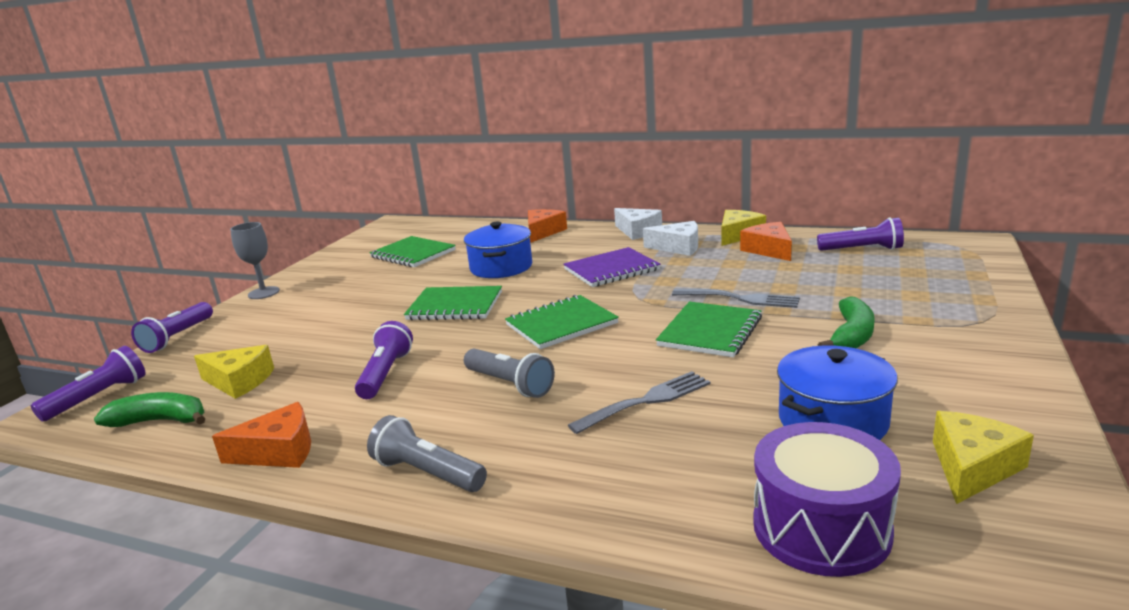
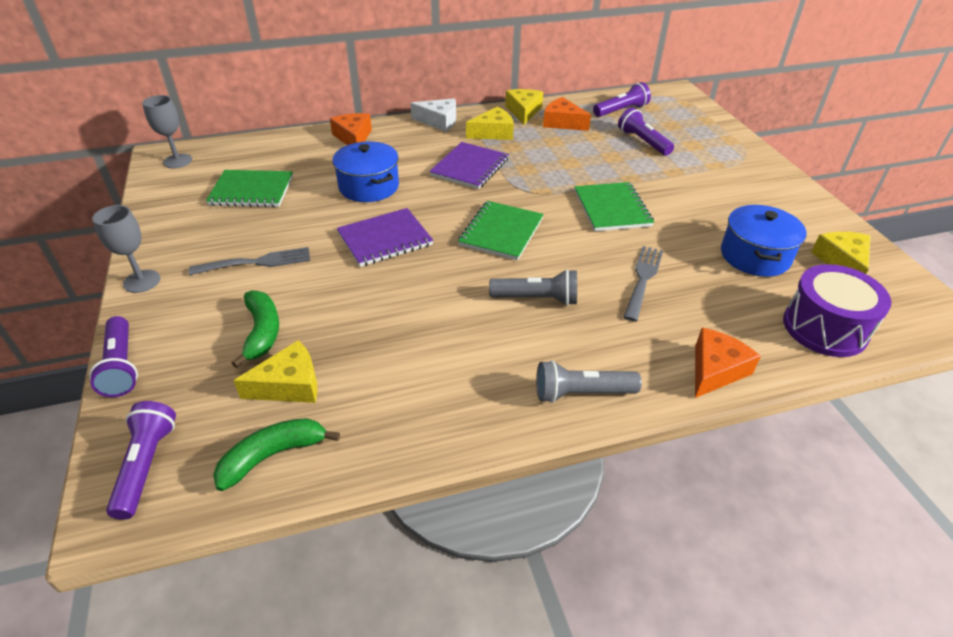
camera: 40 degrees left, 20 degrees up
(279, 451) = (441, 429): orange cheese -> orange cheese (715, 370)
(385, 374) = (423, 325): purple flashlight -> purple flashlight (643, 142)
(395, 227) = (178, 161): none -> grey goblet
(455, 306) = (385, 239): green notebook -> purple notebook
(678, 247) = (493, 133): white cheese -> yellow cheese
(740, 299) = (596, 174): grey fork -> grey fork (257, 262)
(852, 335) = (695, 188): green banana -> green banana (262, 332)

